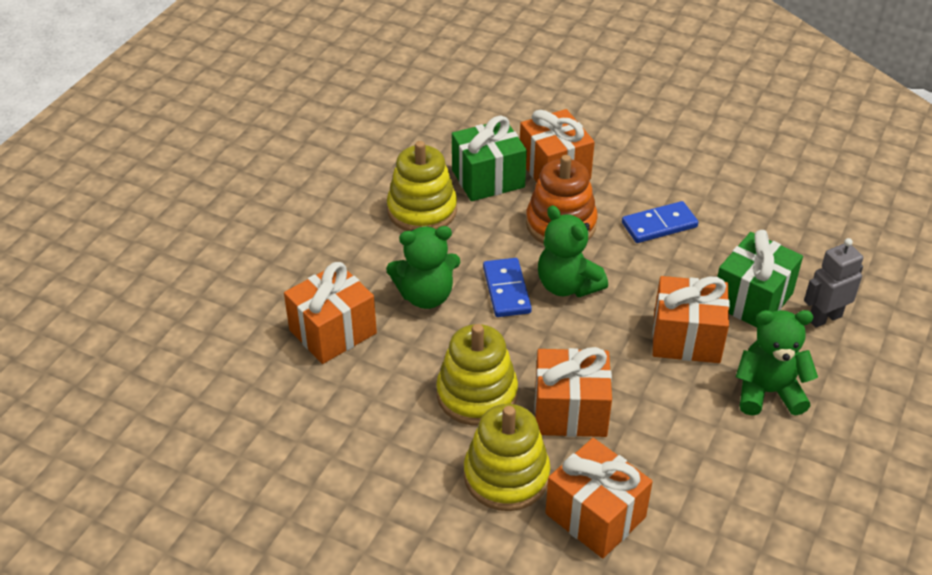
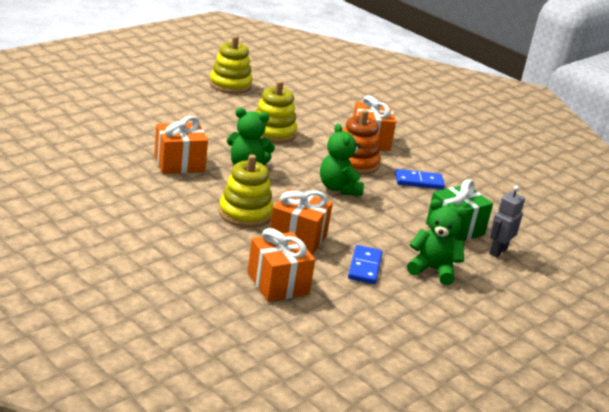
camera: 15 degrees right, 15 degrees down
(488, 179) = (324, 132): green gift -> none
(506, 290) = (298, 179): blue domino -> blue domino (364, 267)
(506, 476) = (236, 250): yellow stacking toy -> yellow stacking toy (230, 85)
(686, 338) = (397, 232): orange gift -> none
(824, 318) = (497, 251): grey robot -> grey robot turned 45 degrees counterclockwise

